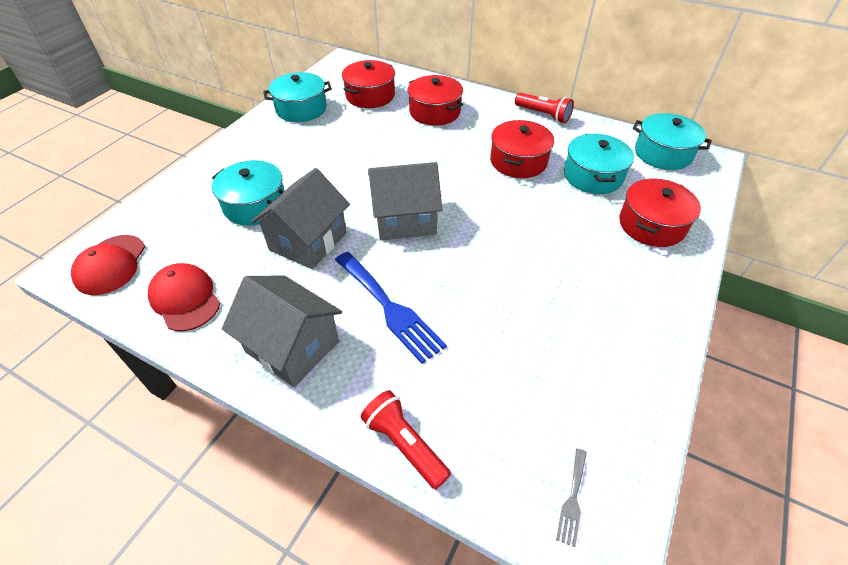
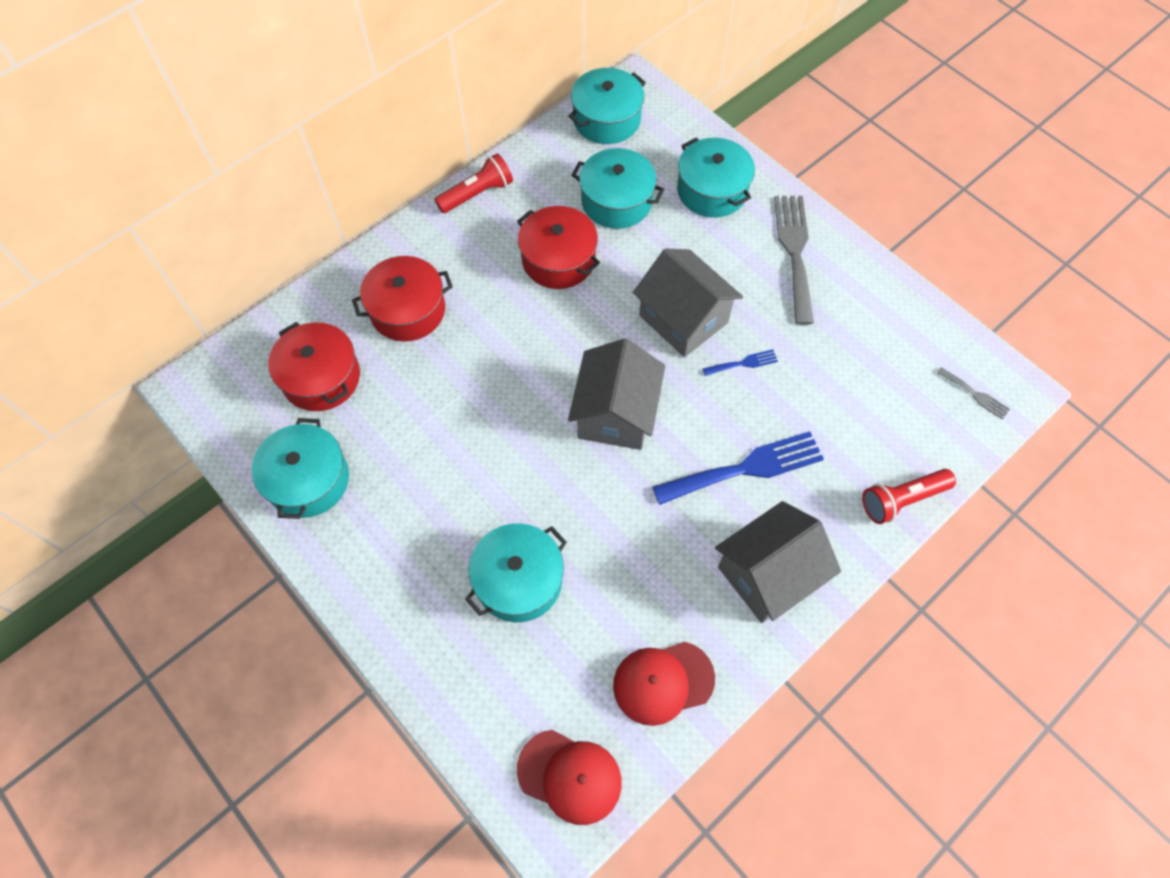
camera: 70 degrees left, 15 degrees up
(308, 241) = (613, 528): grey house -> grey house (683, 319)
(492, 283) = (743, 363): none -> blue fork
(634, 293) = (794, 252): none -> grey fork
(651, 225) = (712, 190): red pot -> turquoise pot

